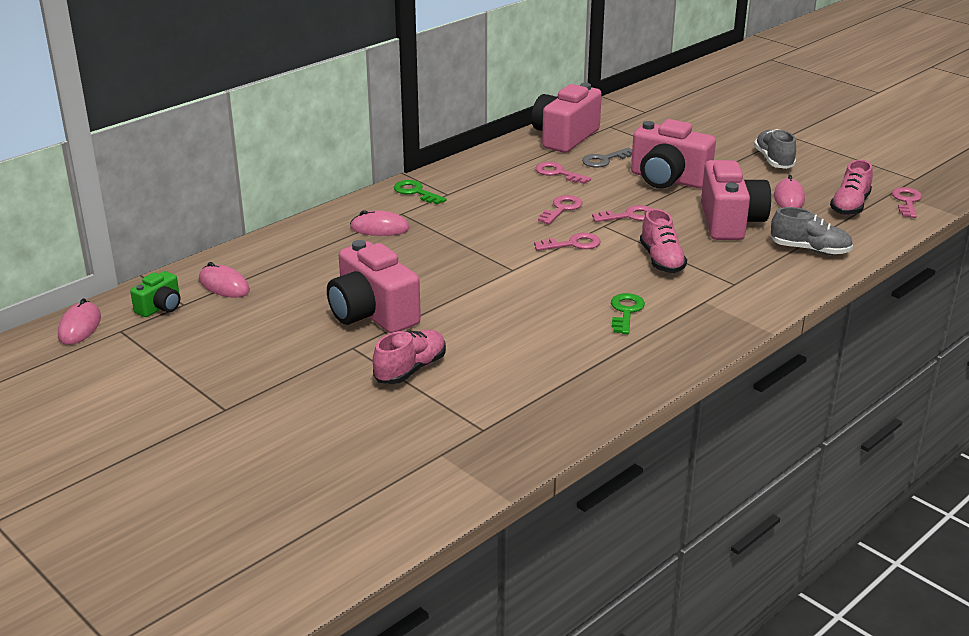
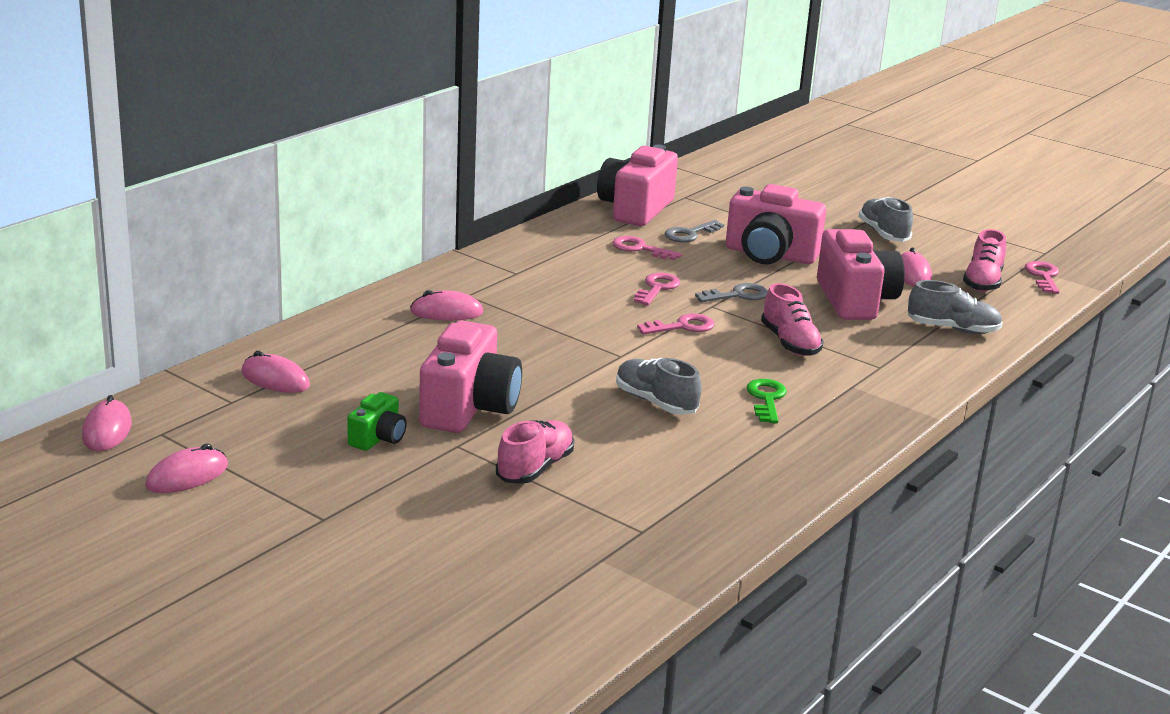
camera: 10 degrees left, 5 degrees down
(129, 368) = (187, 476): none -> pink mouse
(160, 307) = (203, 406): green camera -> green camera (378, 438)
(372, 314) = (469, 408): pink camera -> pink camera turned 120 degrees counterclockwise
(416, 192) = (477, 271): green key -> none
(530, 312) = (656, 402): none -> grey shoe
(629, 216) = (737, 295): pink key -> grey key

